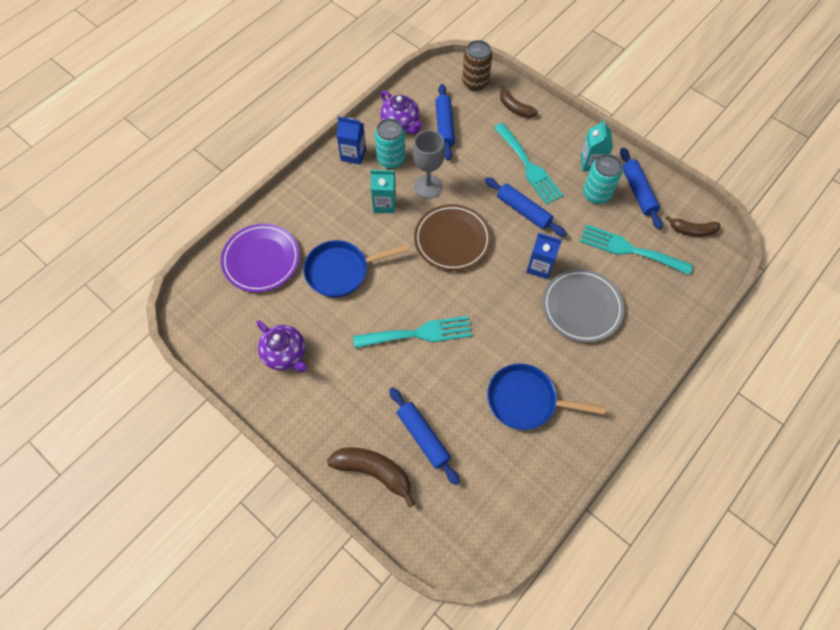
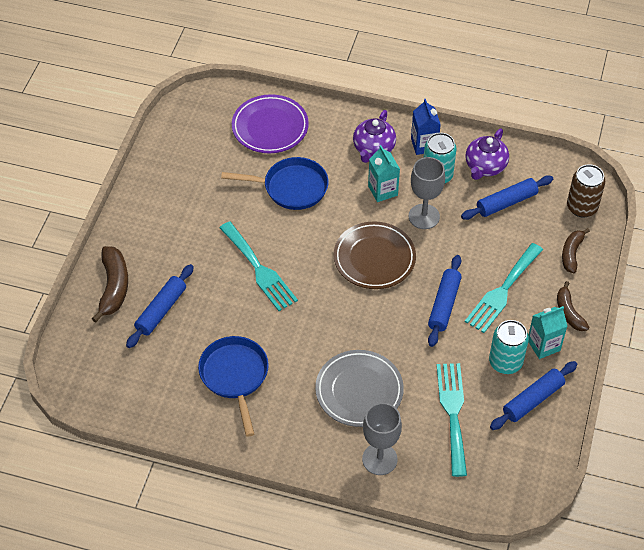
camera: 65 degrees right, 10 degrees down
(285, 354) = (189, 183): purple teapot -> purple teapot (373, 149)
(341, 271) = (291, 187): blue pan -> blue pan turned 135 degrees clockwise
(540, 266) = (386, 340): blue carton -> none
(654, 320) = (379, 459): none -> grey goblet
(692, 230) = (513, 465): brown banana -> brown banana (569, 312)

